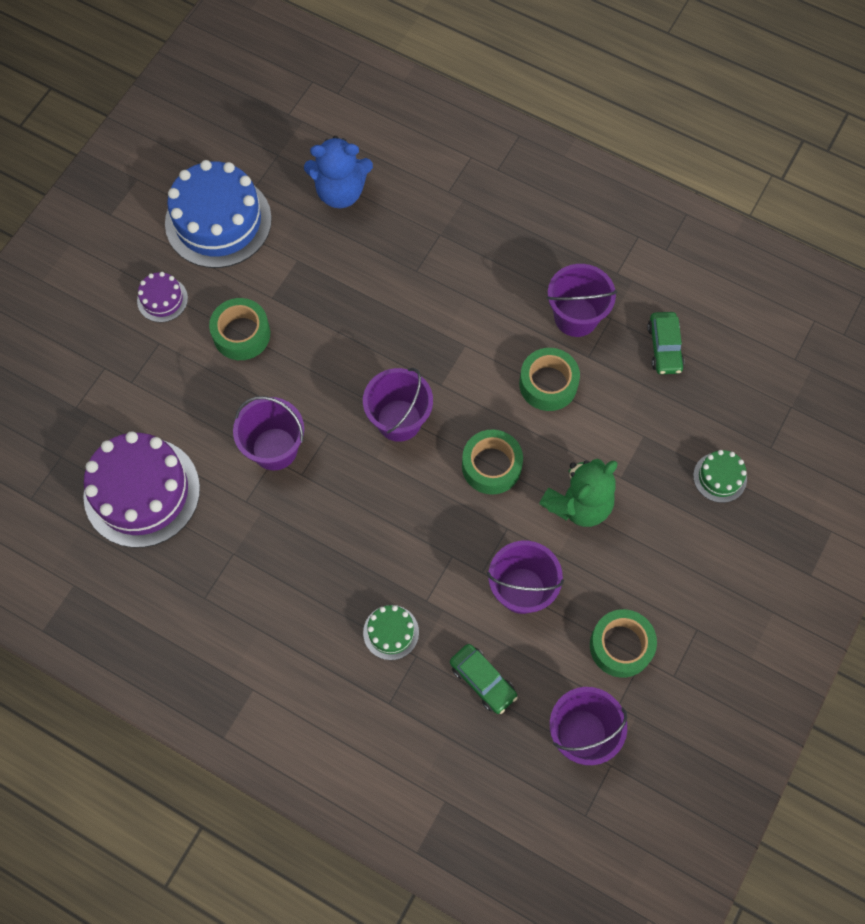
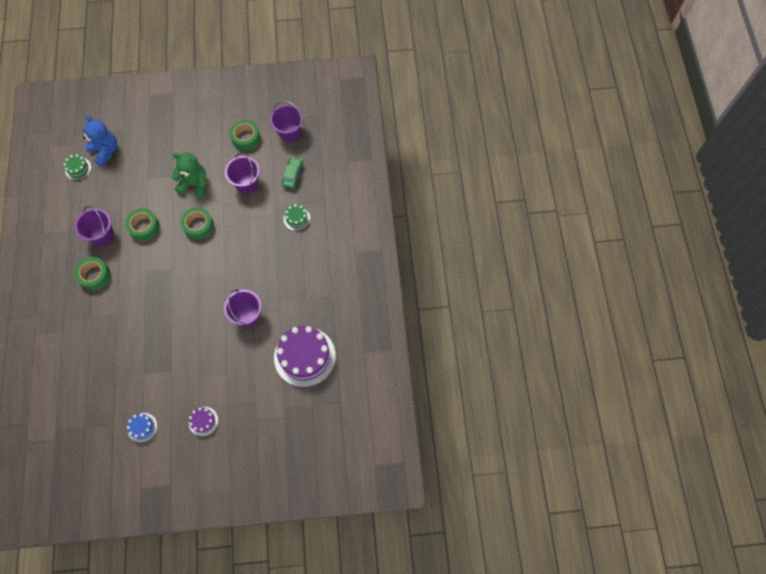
camera: 125 degrees left, 0 degrees up
(218, 221) = (142, 427): blue cake -> blue cake, size x0.46
(241, 334) = (199, 370): green tape -> green tape (95, 275)
(340, 192) = (90, 380): blue teddy bear -> blue teddy bear (105, 151)
(399, 420) = (200, 274): purple bucket -> none
(664, 347) = (97, 193): green car -> none
(720, 477) = (149, 142): green cake -> green cake (78, 169)

